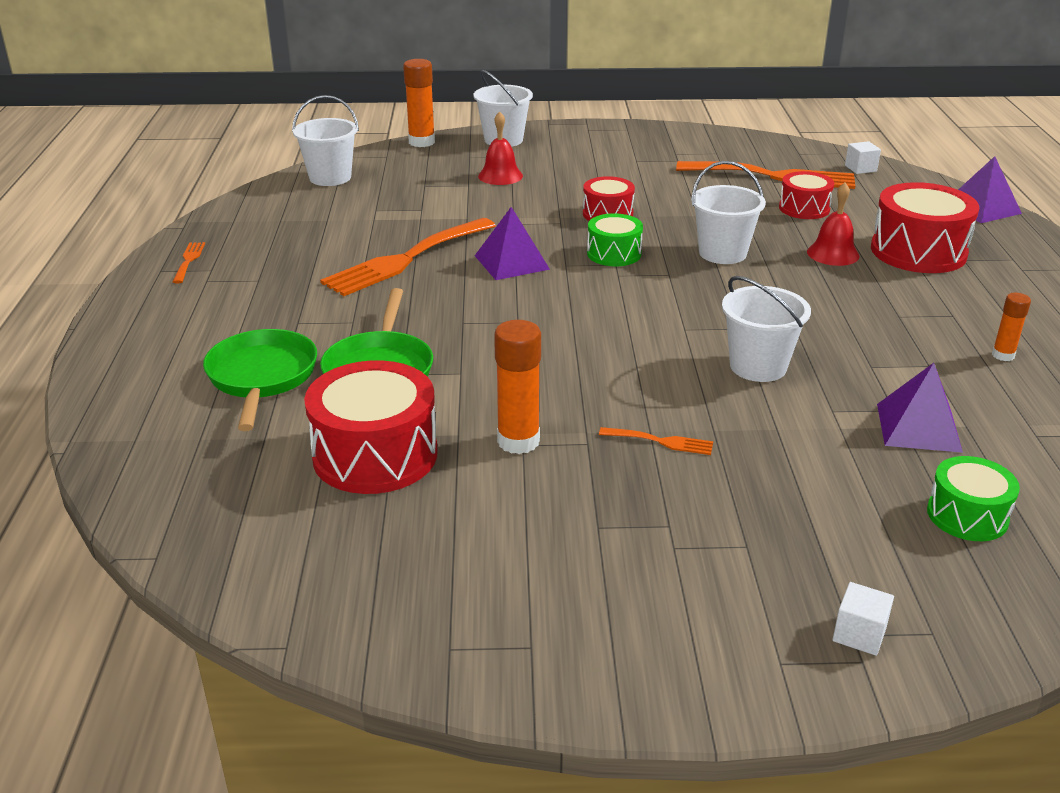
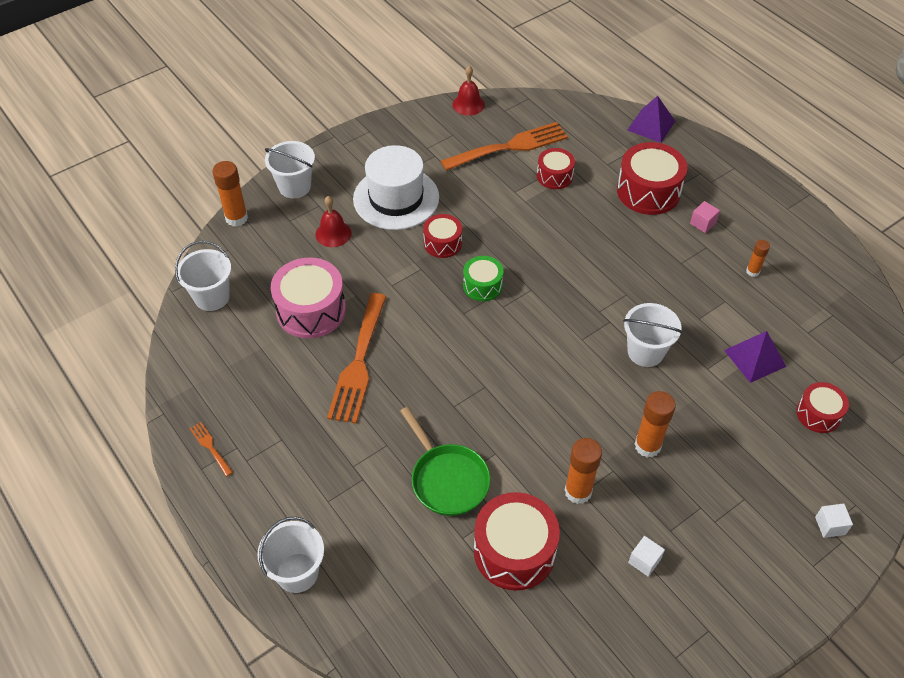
camera: 35 degrees left, 20 degrees up
(262, 377) = (384, 529): green pan -> none
(408, 213) = (311, 310): none -> pink drum
(511, 262) = (428, 328): purple pyramid -> none
(597, 173) = (396, 198): none -> white hat
(661, 441) = (647, 446): orange fork -> orange glue stick
(722, 253) = (544, 250): white bucket -> white bucket (297, 572)
(833, 254) = (605, 218): red bell -> red bell (468, 104)
(860, 168) = (554, 112): white cube -> white cube (644, 561)
(967, 515) = (818, 414): green drum -> red drum
(970, 296) = (703, 223): none -> pink cube

